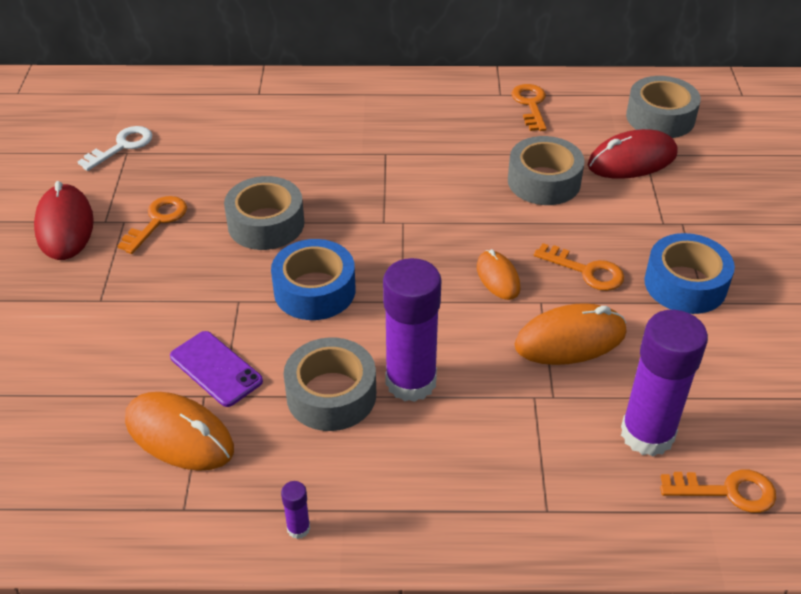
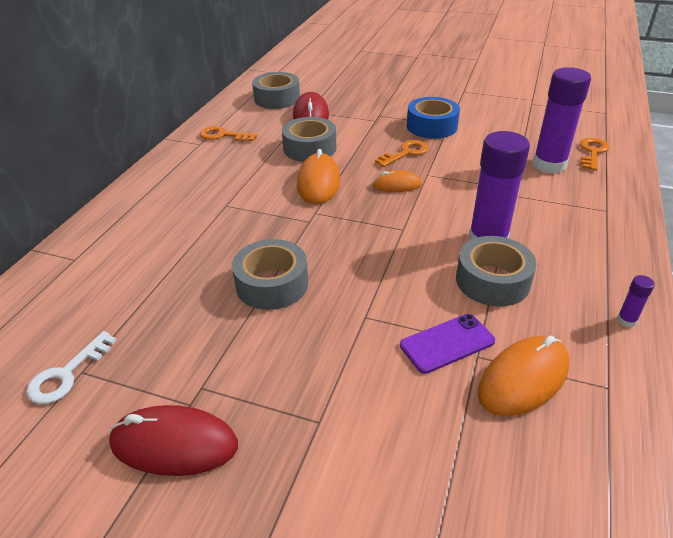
camera: 70 degrees left, 5 degrees down
(122, 146) = (67, 374): white key -> white key turned 120 degrees counterclockwise
(157, 221) = (219, 359): orange key -> none
(314, 290) = (372, 270): blue tape -> none
(570, 339) = (465, 171): orange mouse -> orange mouse (318, 183)

